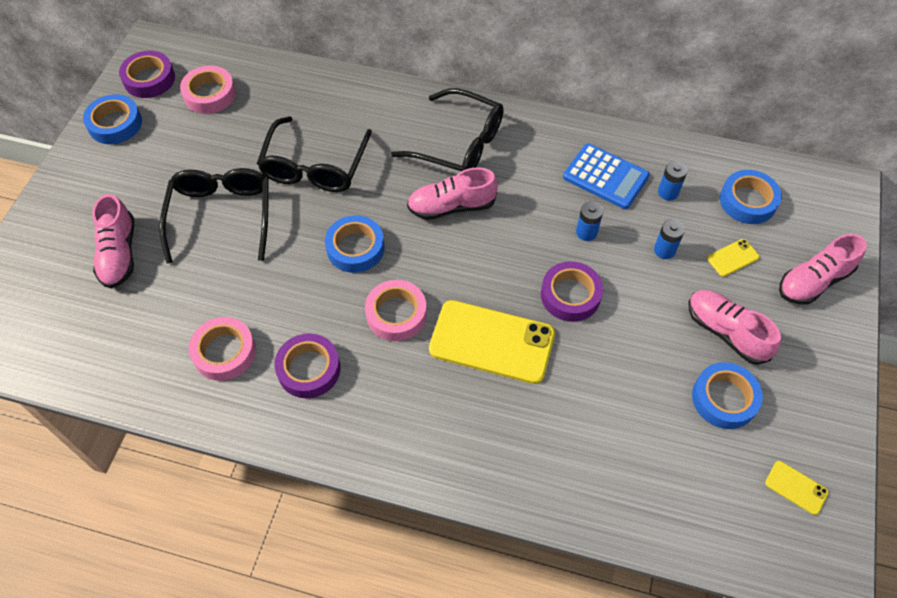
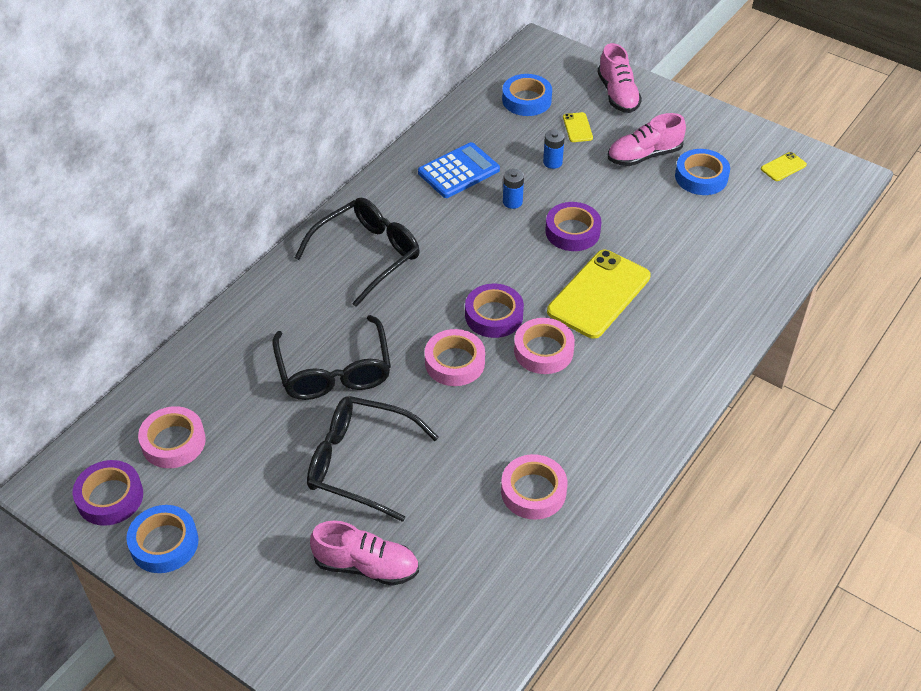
camera: 70 degrees left, 10 degrees down
(309, 369) = (578, 428): purple tape -> purple tape (494, 315)
(314, 166) = (334, 371): black glasses -> black glasses turned 45 degrees clockwise
(355, 248) = (454, 362): blue tape -> pink tape
(451, 206) = (440, 281): pink shoe -> none
(668, 192) = (495, 140): blue battery -> none

